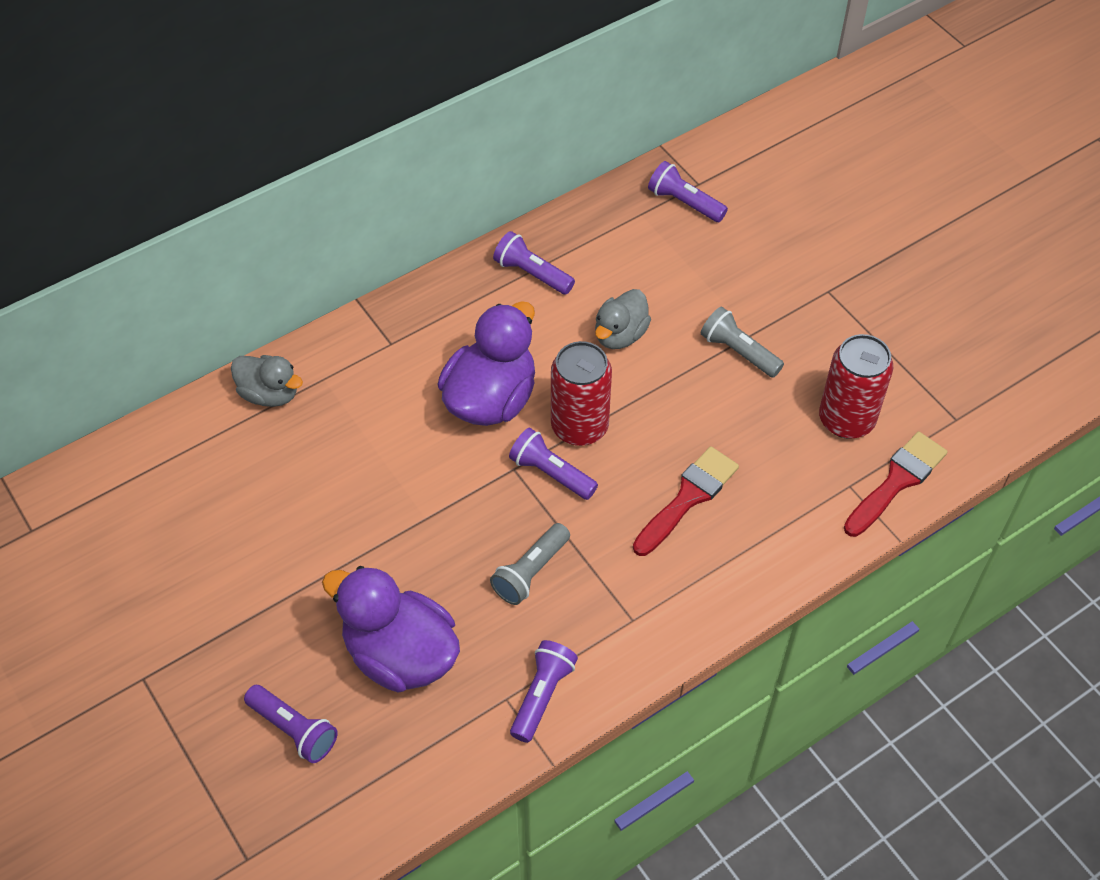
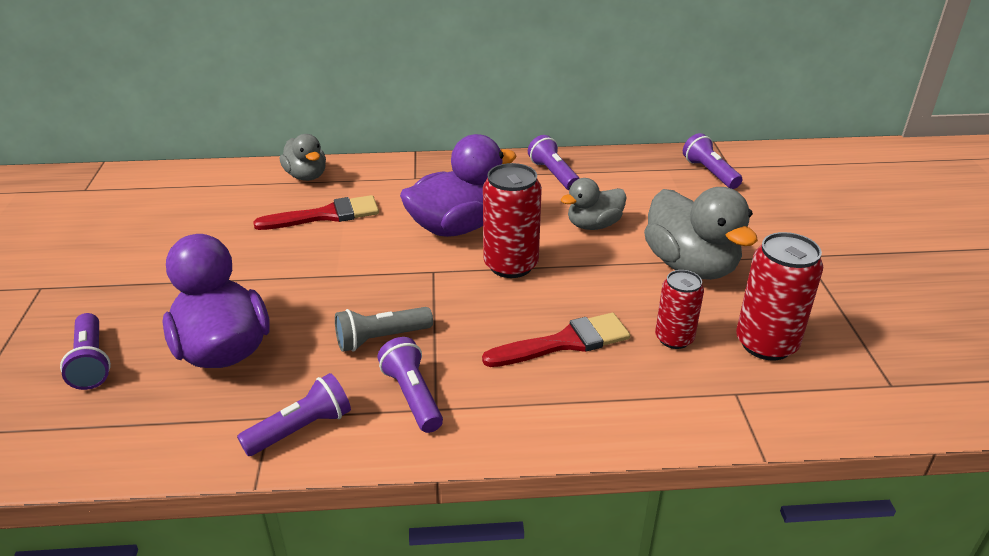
camera: 30 degrees right, 20 degrees down
(551, 473) = (460, 284): purple flashlight -> purple flashlight (412, 396)
(738, 352) = (690, 266): grey flashlight -> grey duck
(772, 449) = (674, 338): none -> red can
(897, 481) = (792, 409): red brush -> red brush (326, 215)

